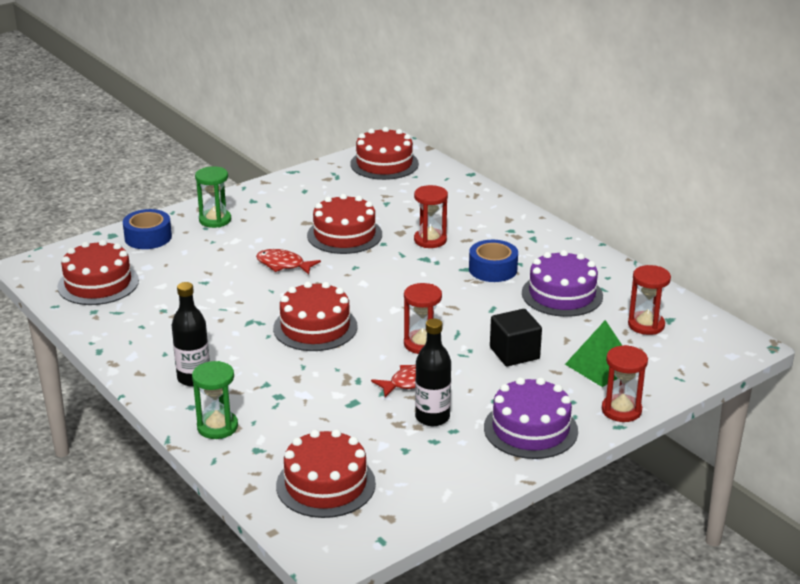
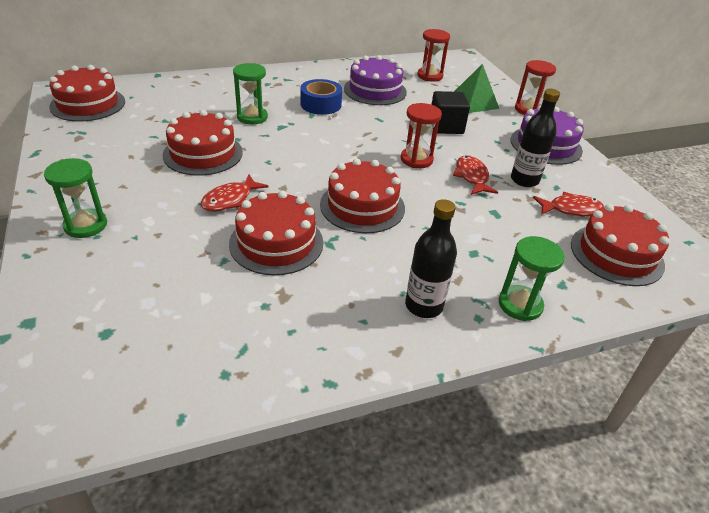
camera: 75 degrees left, 10 degrees up
(98, 283) = (153, 358): red cake -> red cake (276, 243)
(148, 237) = (71, 288): blue tape -> none
(392, 452) = (571, 209): none -> red fish
(430, 240) = (252, 117): red hourglass -> green hourglass

